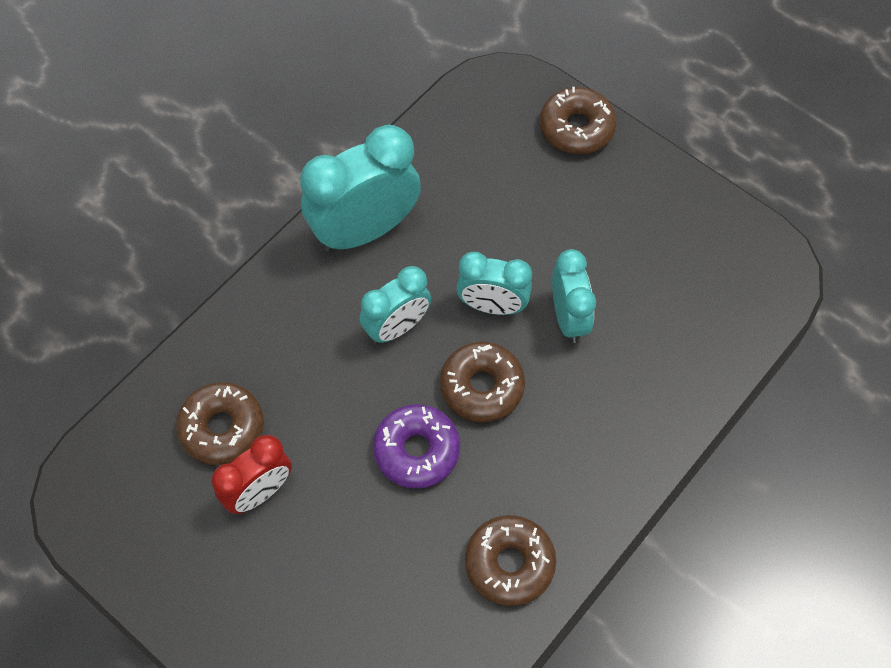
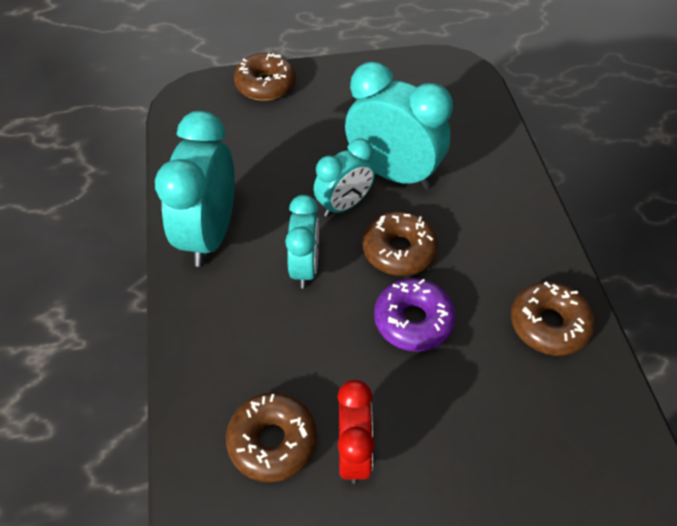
camera: 50 degrees left, 10 degrees down
(568, 318) = (393, 174): turquoise clock -> turquoise clock, size x1.64

